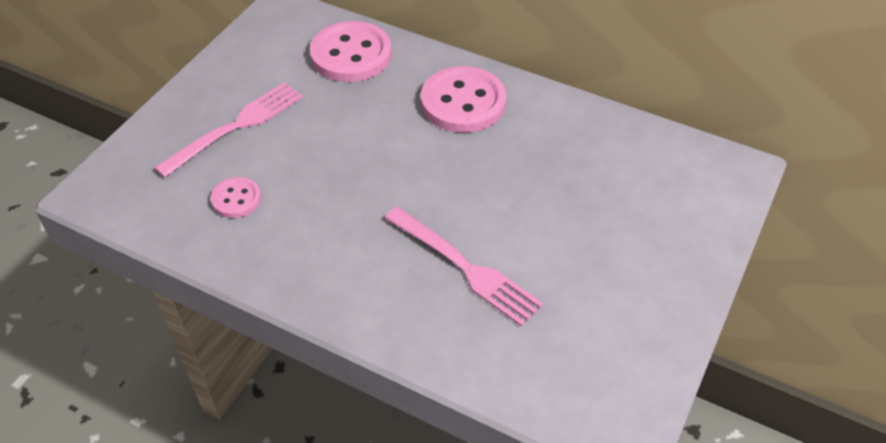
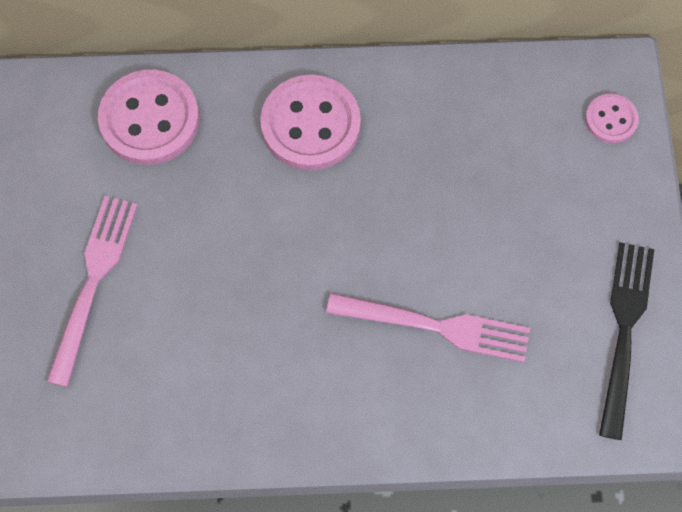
camera: 30 degrees left, 20 degrees up
(236, 199) = (161, 371): pink button -> pink button (611, 119)
(626, 345) = (624, 331): none -> black fork

